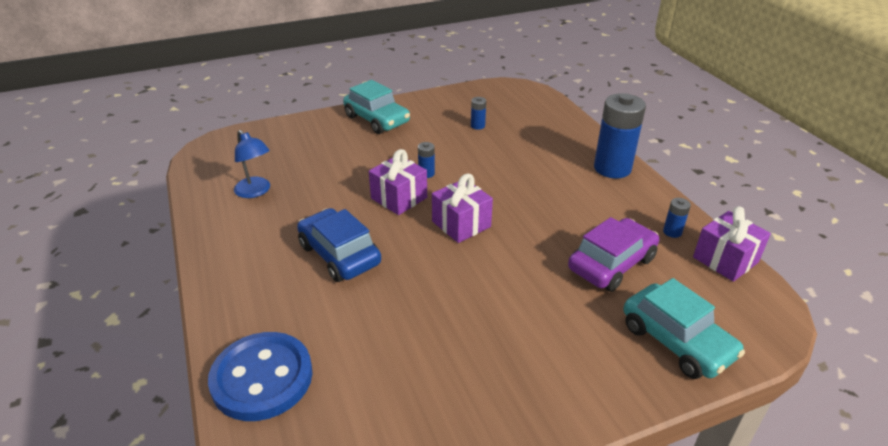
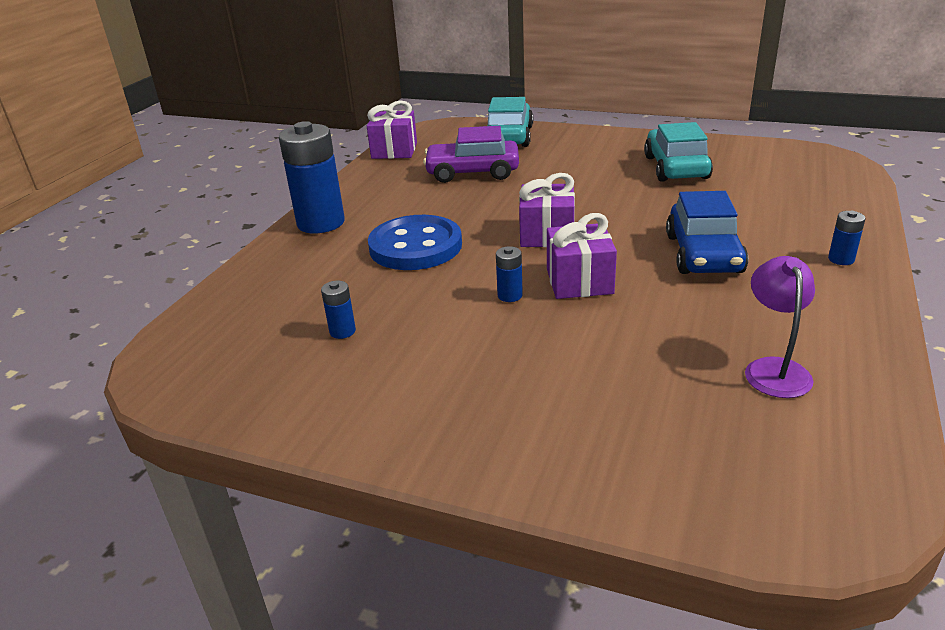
camera: 135 degrees left, 5 degrees down
(256, 191) = (774, 369): blue lamp -> purple lamp
(262, 378) = (831, 202): blue button -> blue button (415, 246)
(377, 120) = (460, 421): turquoise car -> turquoise car (676, 167)
(672, 232) = (389, 171): blue battery -> blue battery (841, 259)

